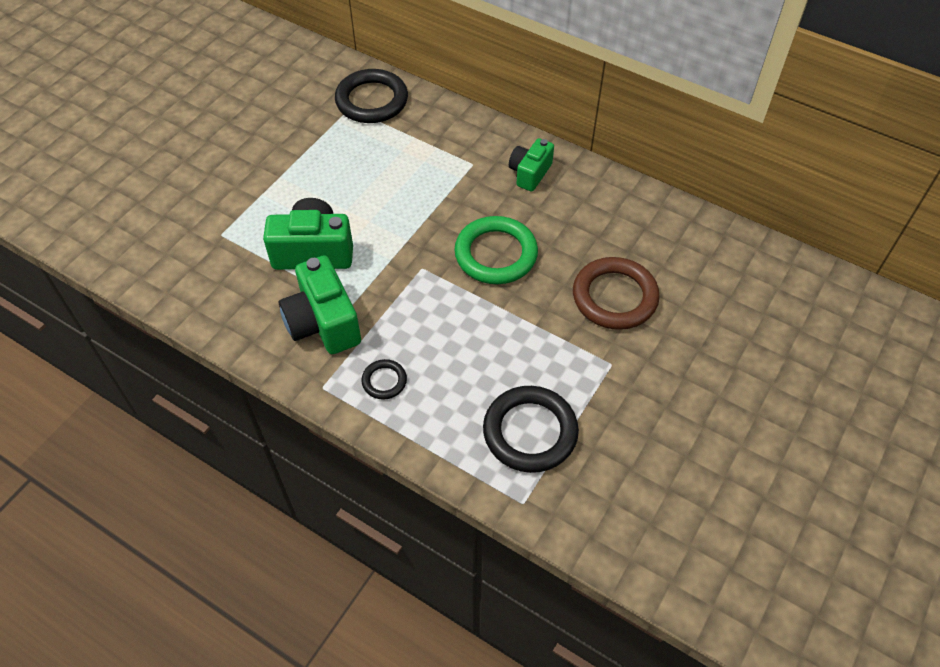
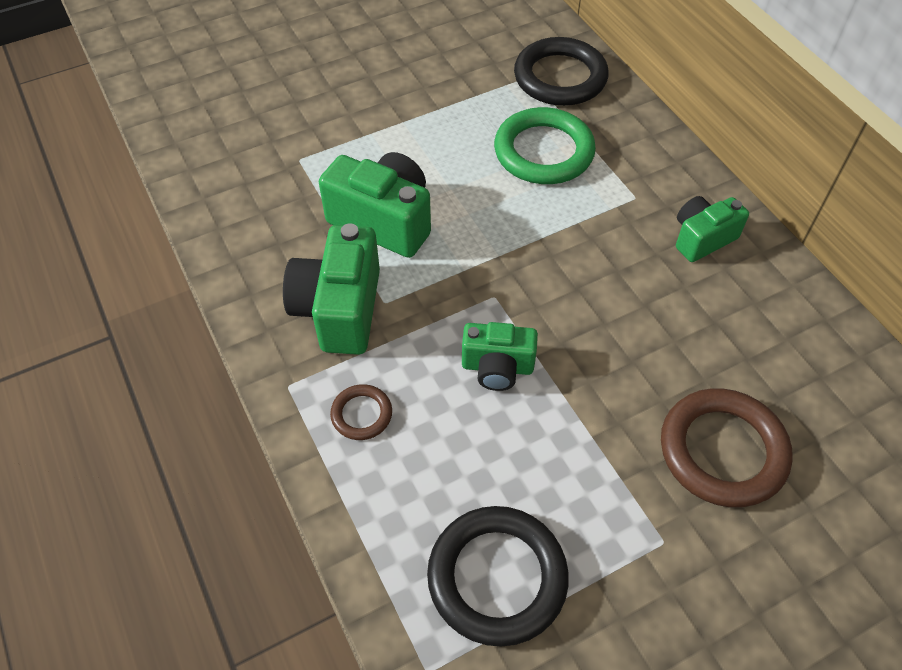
camera: 30 degrees right, 0 degrees up
(384, 381) = (361, 414): black ring -> brown ring
(452, 311) = (497, 367): none -> green camera
(496, 254) = (596, 321): green ring -> green ring (543, 152)

